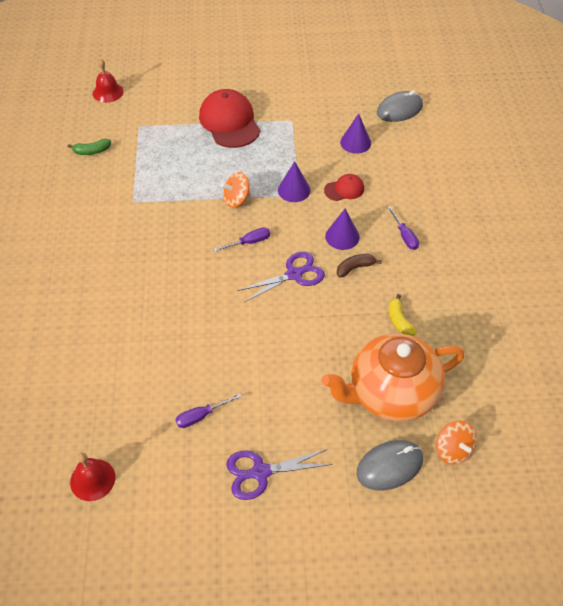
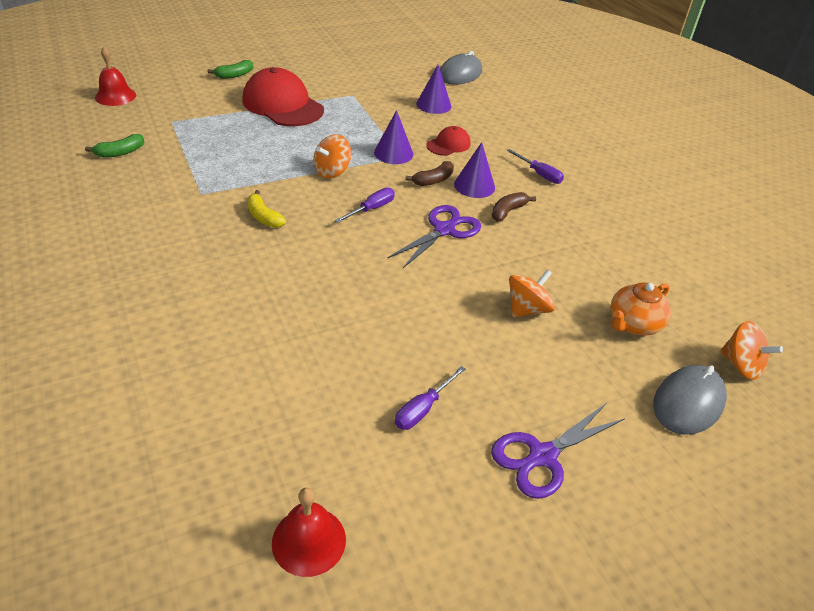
camera: 25 degrees left, 10 degrees down
(205, 82) = (234, 75): none -> green banana
(311, 224) = (433, 180): none -> brown banana
(317, 359) = (527, 309): none -> orange spinning top
(391, 393) = (633, 324): orange teapot -> orange teapot, size x0.50
(399, 320) = (589, 251): yellow banana -> yellow banana (263, 217)

